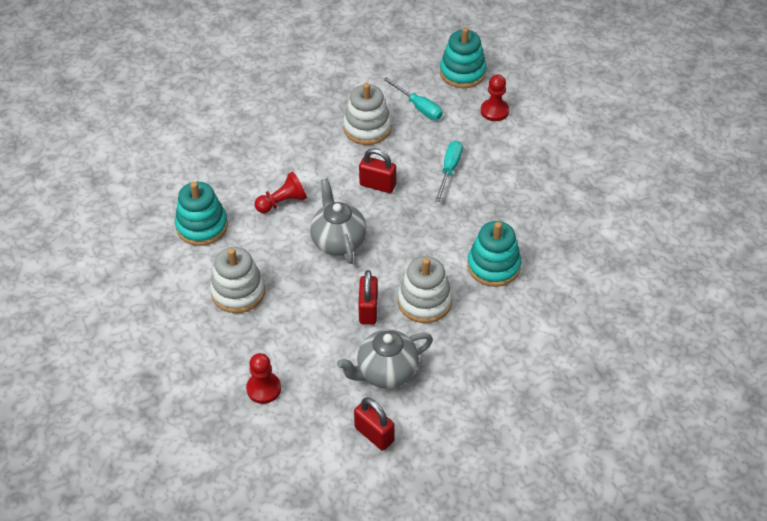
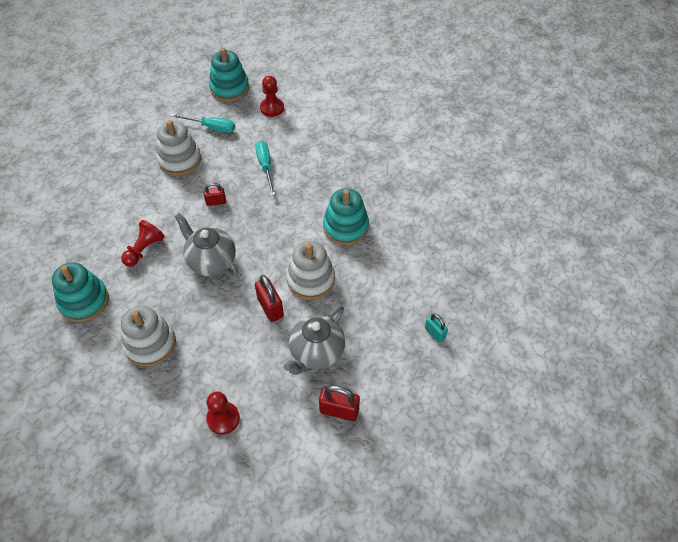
camera: 30 degrees left, 5 degrees up
(377, 185) = (216, 202): red padlock -> red padlock, size x0.64
(517, 410) = (435, 333): none -> turquoise padlock

